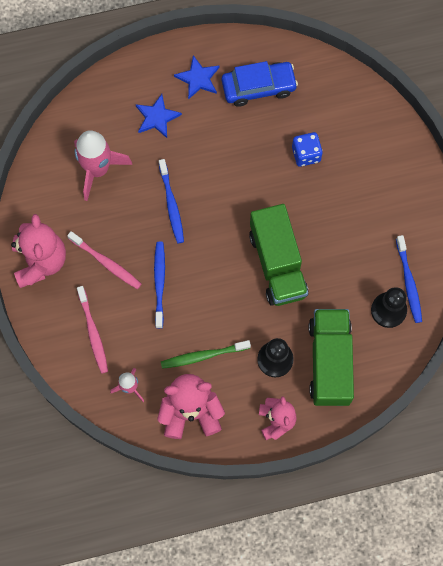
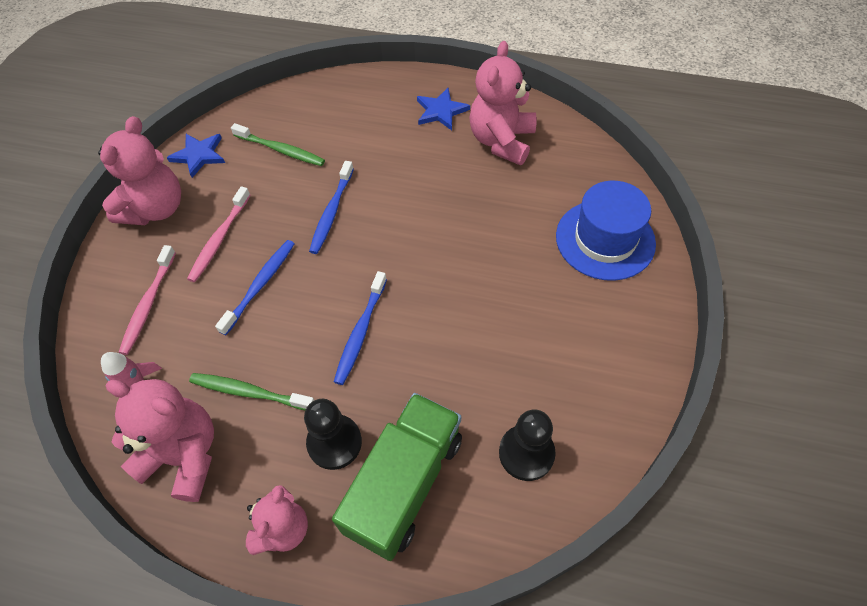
camera: 30 degrees right, 15 degrees down
(98, 169) = (280, 150): pink rocket -> green toothbrush
(106, 262) = (220, 239): pink toothbrush -> pink toothbrush turned 45 degrees clockwise
(157, 117) = (374, 128): blue star -> blue star (199, 155)
(258, 87) = (501, 141): blue car -> pink teddy bear
(277, 264) = (411, 326): green truck -> none
(306, 154) = (518, 224): blue dice -> none
(369, 140) = (605, 239): none -> blue hat
(408, 282) = (574, 428): blue toothbrush -> blue toothbrush (360, 332)

